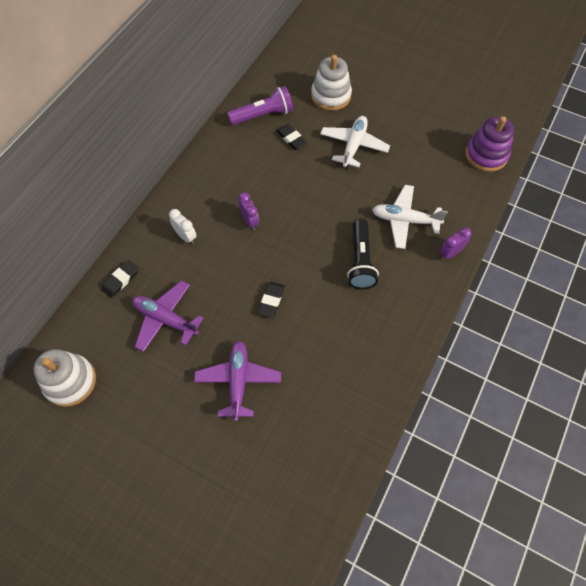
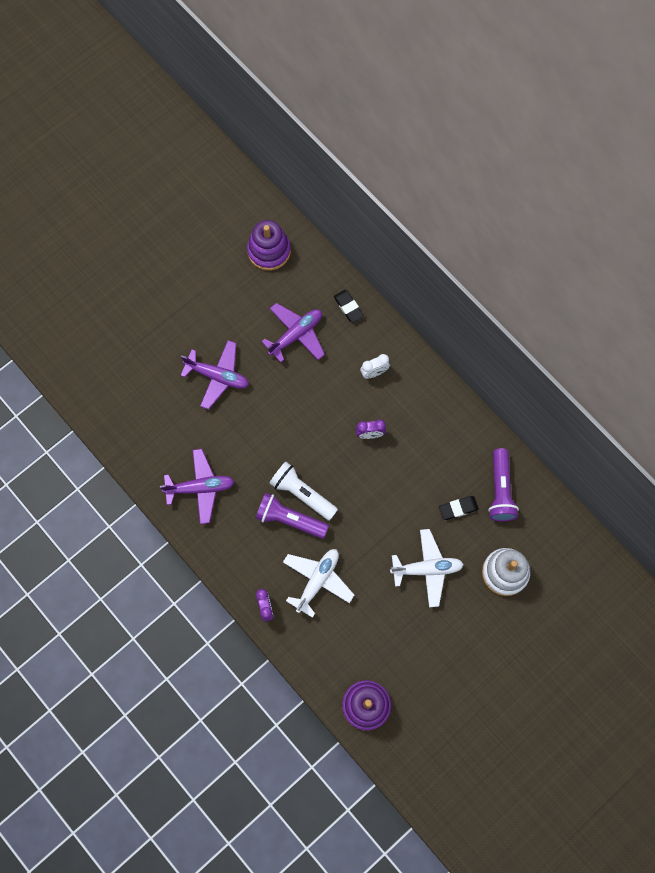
camera: 110 degrees right, 10 degrees up
(70, 381) = (269, 251): white stacking toy -> purple stacking toy
(271, 300) = (279, 426): black eraser -> none
(331, 258) = (302, 493): none -> white flashlight
(353, 145) = (427, 569): white plane -> white plane turned 45 degrees counterclockwise
(360, 261) = (289, 519): black flashlight -> purple flashlight
(366, 352) = (200, 488): none -> purple plane

